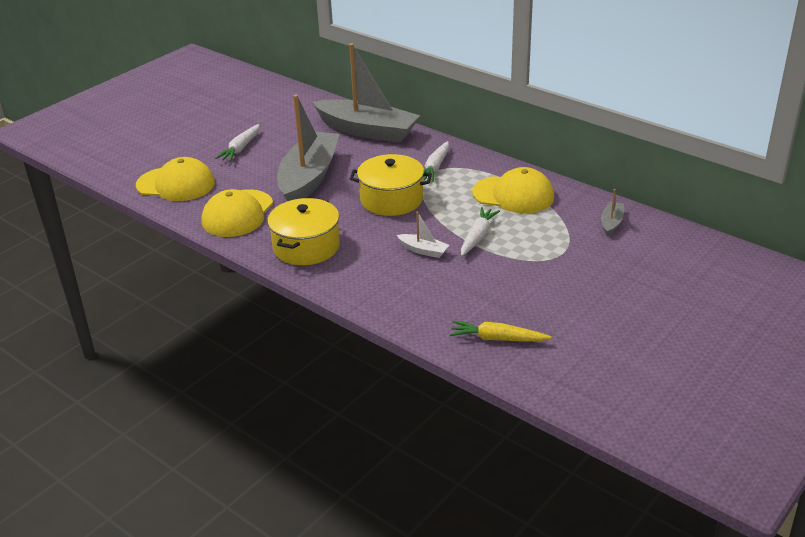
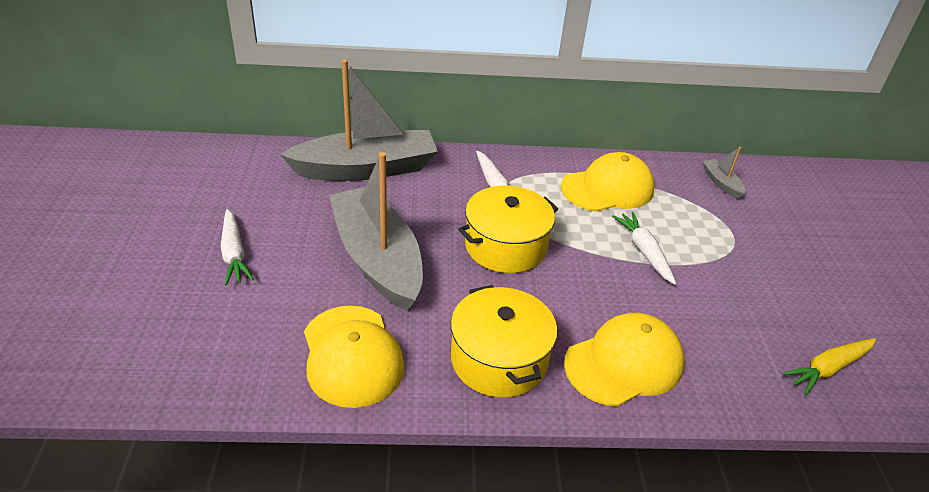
camera: 45 degrees left, 5 degrees up
(176, 184) = (203, 352): yellow cap -> yellow cap (624, 363)
(423, 250) = (621, 296): white boat -> none

